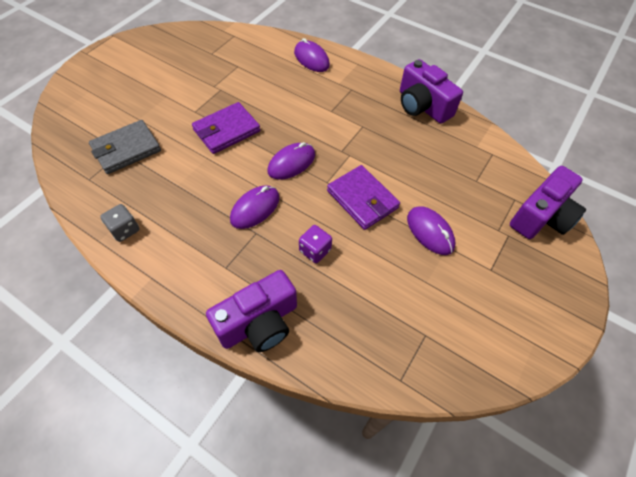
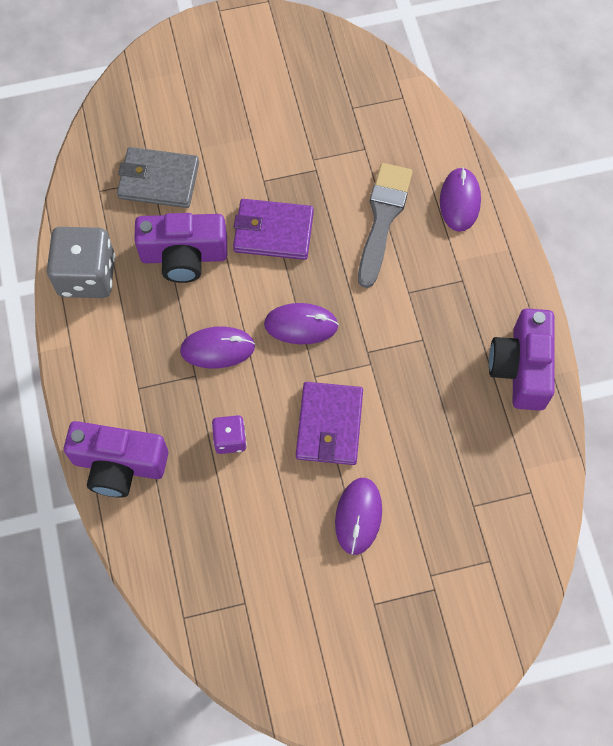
camera: 45 degrees right, 10 degrees up
(124, 229) = (87, 276): grey dice -> grey dice, size x1.91
(281, 88) = (383, 218): none -> grey brush
(541, 216) = (494, 602): purple camera -> purple camera (184, 256)

